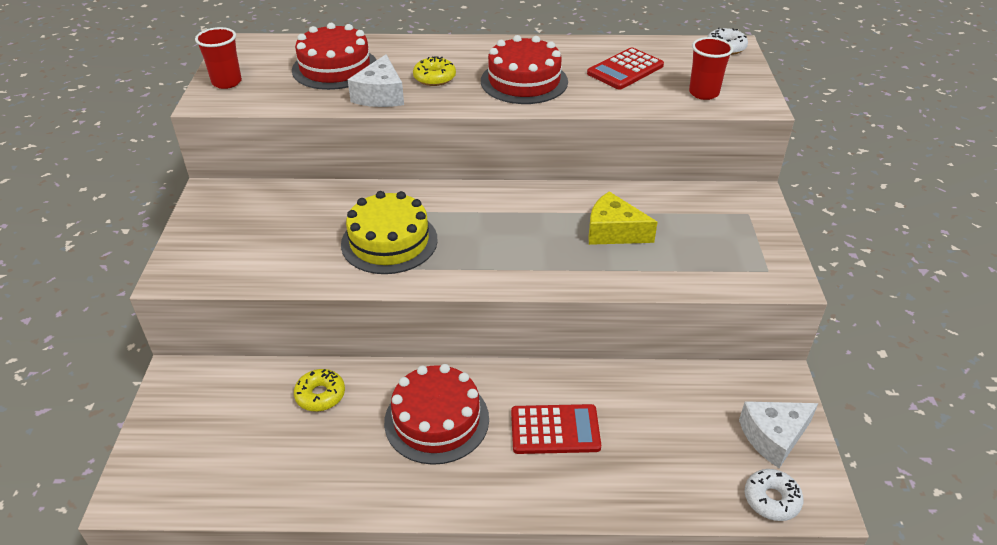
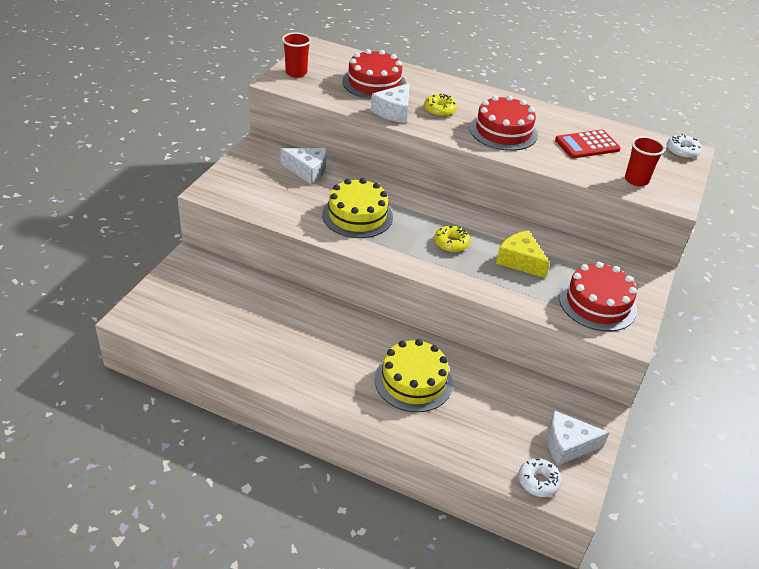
camera: 20 degrees right, 0 degrees up
(293, 205) = (307, 171): none -> white cheese
(320, 395) = (272, 302): yellow donut -> yellow donut (451, 243)
(436, 420) = (338, 345): red cake -> red cake (597, 303)
(555, 430) = (413, 381): red calculator -> yellow cake

